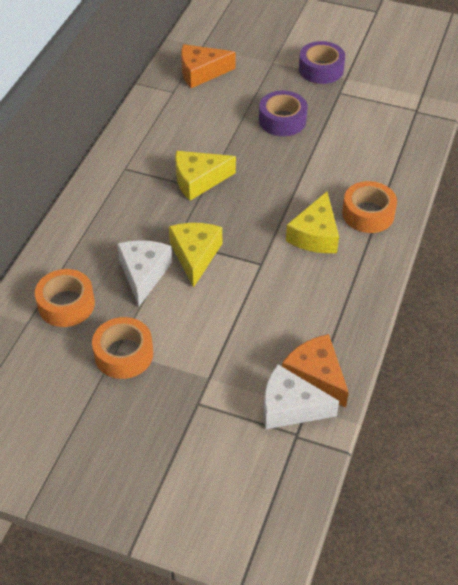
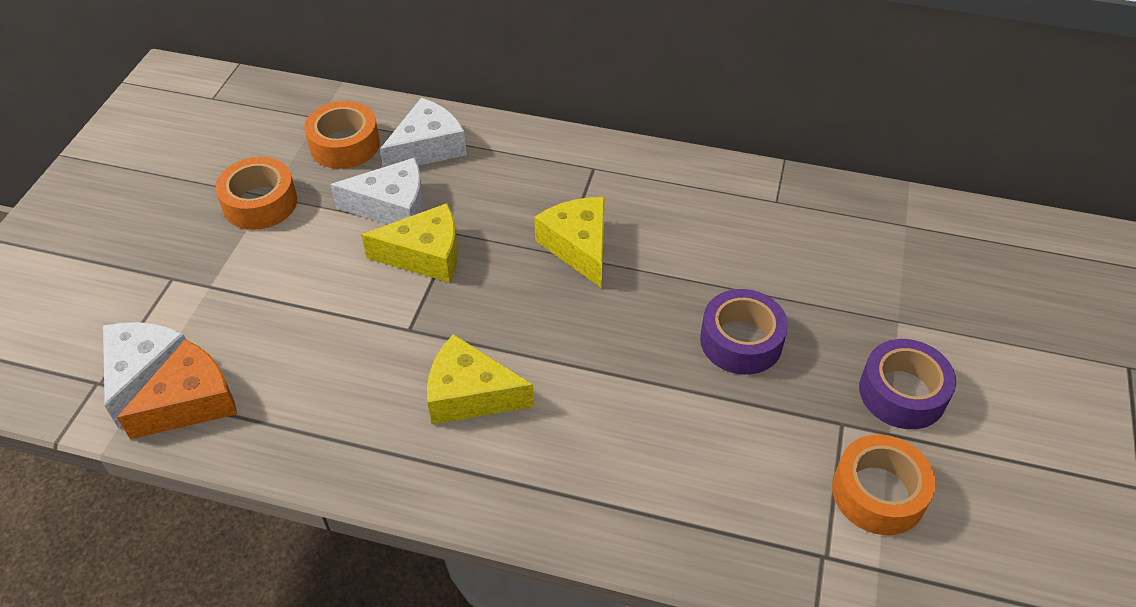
camera: 85 degrees right, 0 degrees up
(82, 254) = (427, 148): none -> white cheese
(201, 72) = (835, 229): orange cheese -> none
(368, 214) = (523, 469): orange tape -> orange tape (878, 493)

